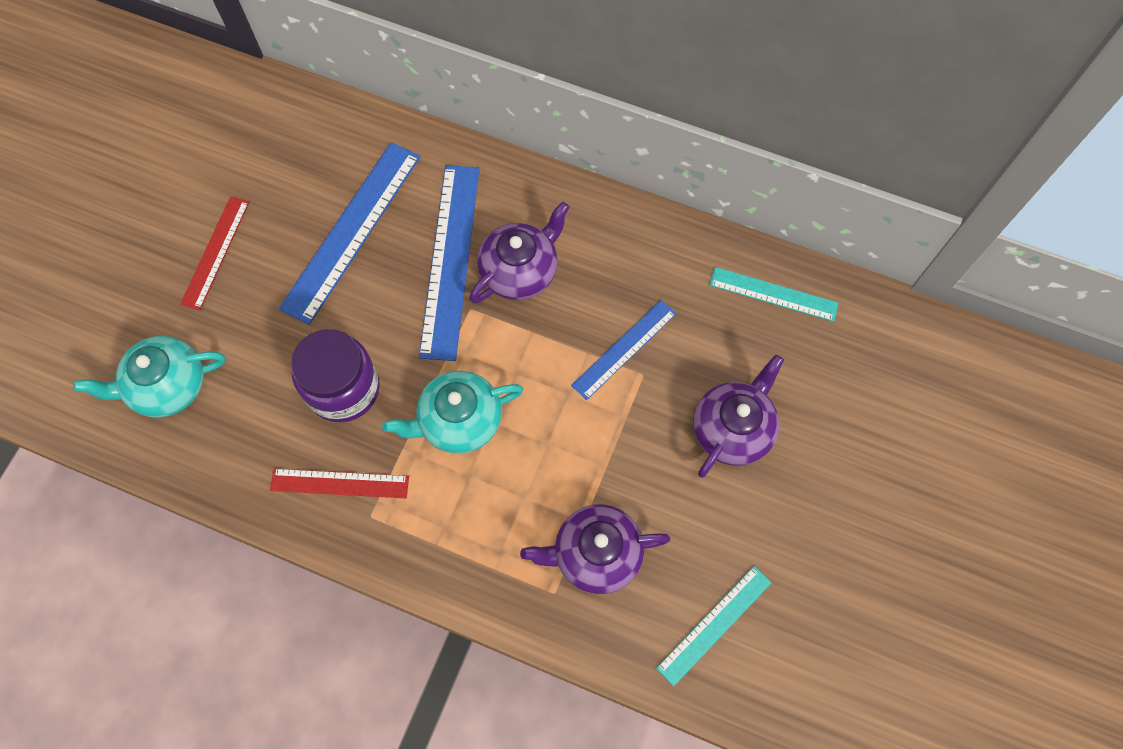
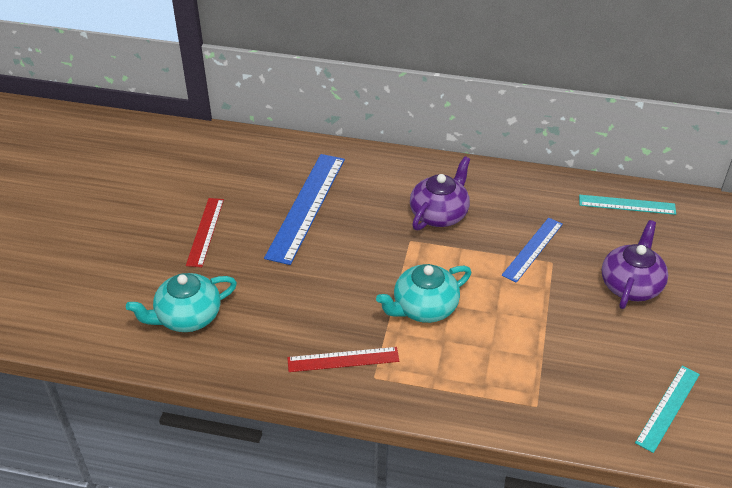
camera: 10 degrees left, 25 degrees down
(343, 388) = (328, 300): purple jar -> none
(450, 260) = (385, 214): blue ruler -> none
(595, 554) = (559, 376): purple teapot -> none

